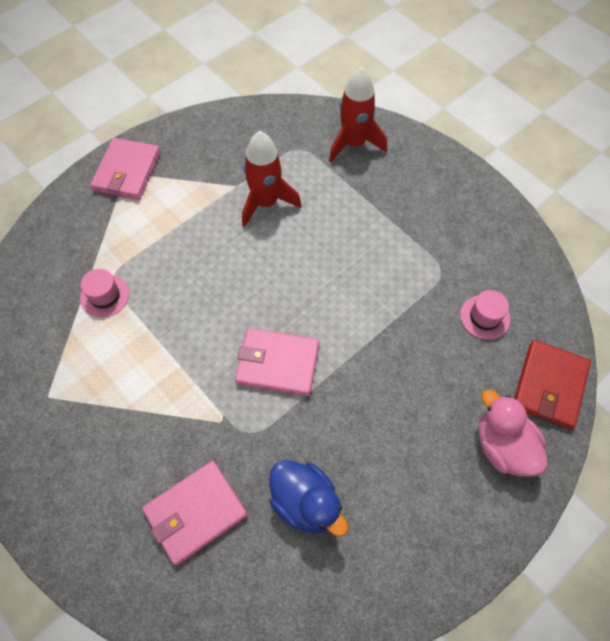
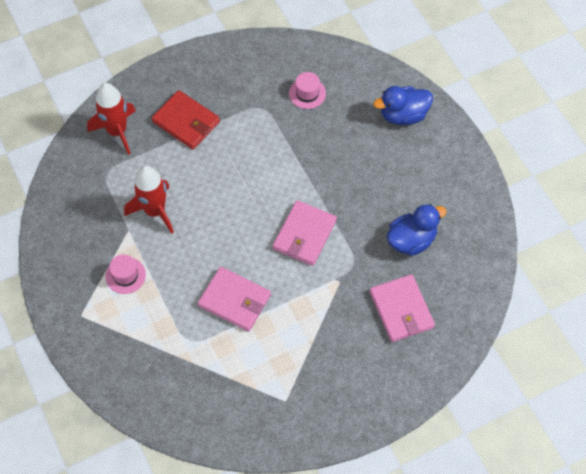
camera: 75 degrees left, 0 degrees up
(105, 296) = (206, 348): pink hat -> pink hat (125, 275)
(127, 172) = (79, 314): pink wallet -> pink wallet (235, 300)
(503, 446) = (403, 115): pink duck -> blue duck
(549, 386) = (369, 74): red wallet -> red wallet (186, 122)

